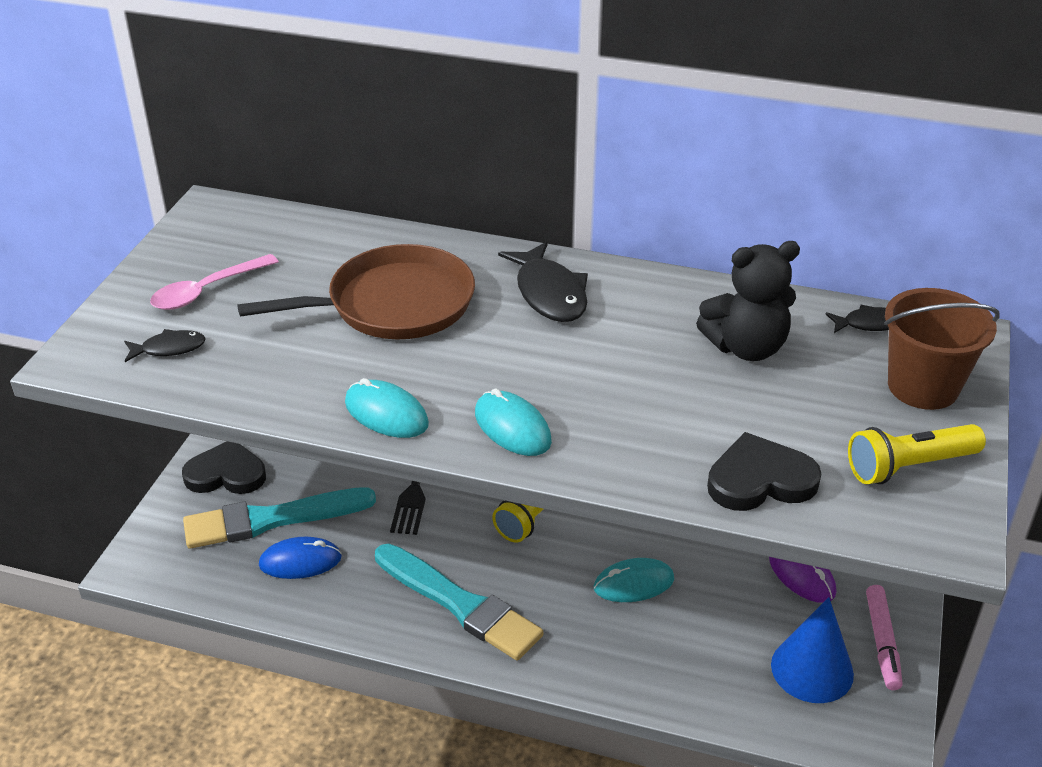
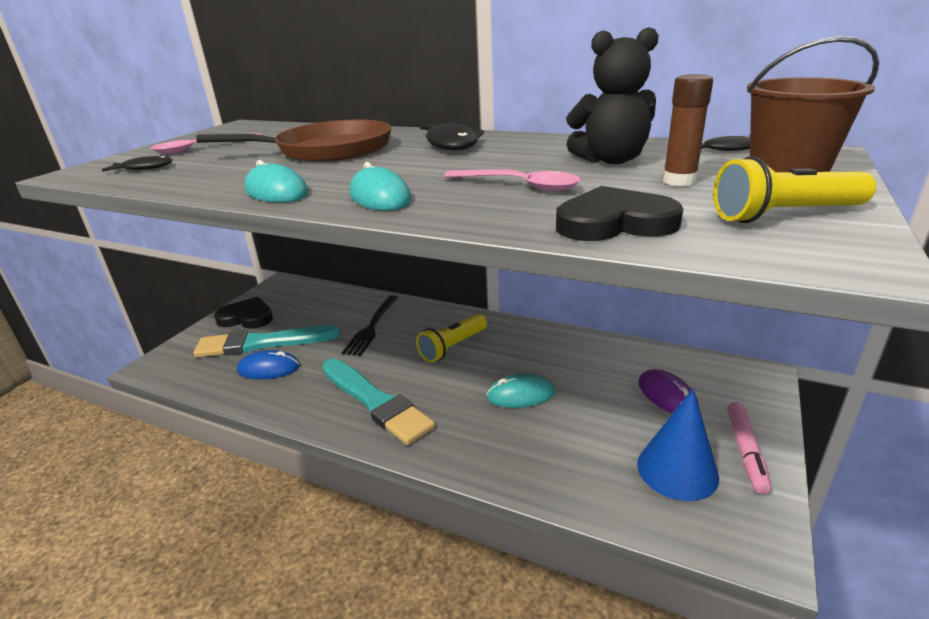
camera: 10 degrees right, 10 degrees down
(656, 405) = (519, 186): none -> pink spoon
(818, 399) = (679, 181): none -> brown glue stick

